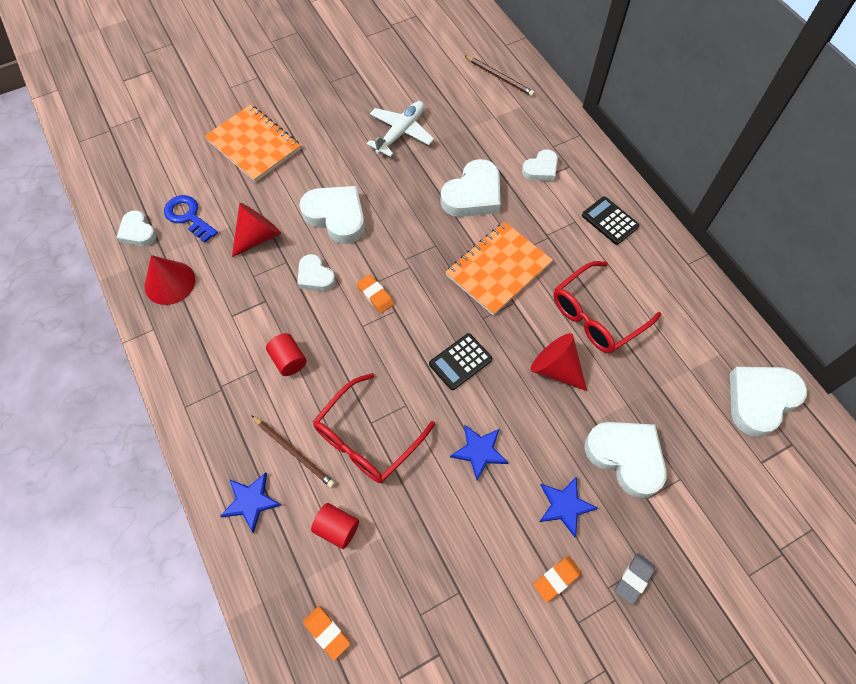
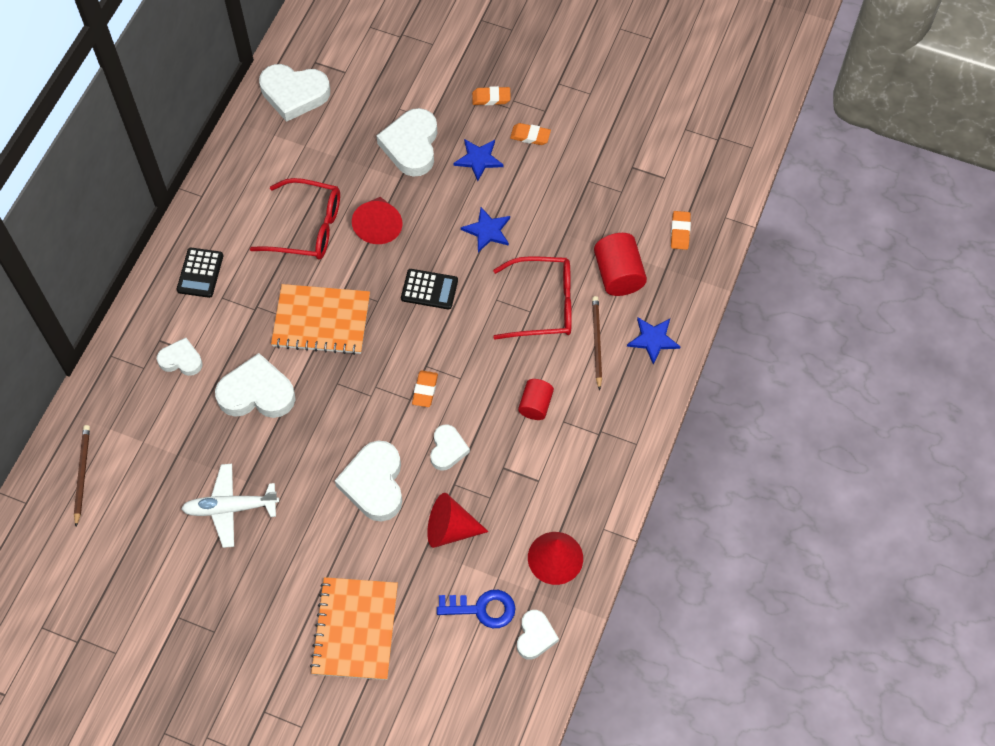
camera: 130 degrees left, 0 degrees up
(188, 216) = (482, 609): blue key -> blue key turned 90 degrees counterclockwise
(337, 528) = (618, 274): red cylinder -> red cylinder, size x1.57
(634, 579) = (491, 98): grey eraser -> orange eraser

